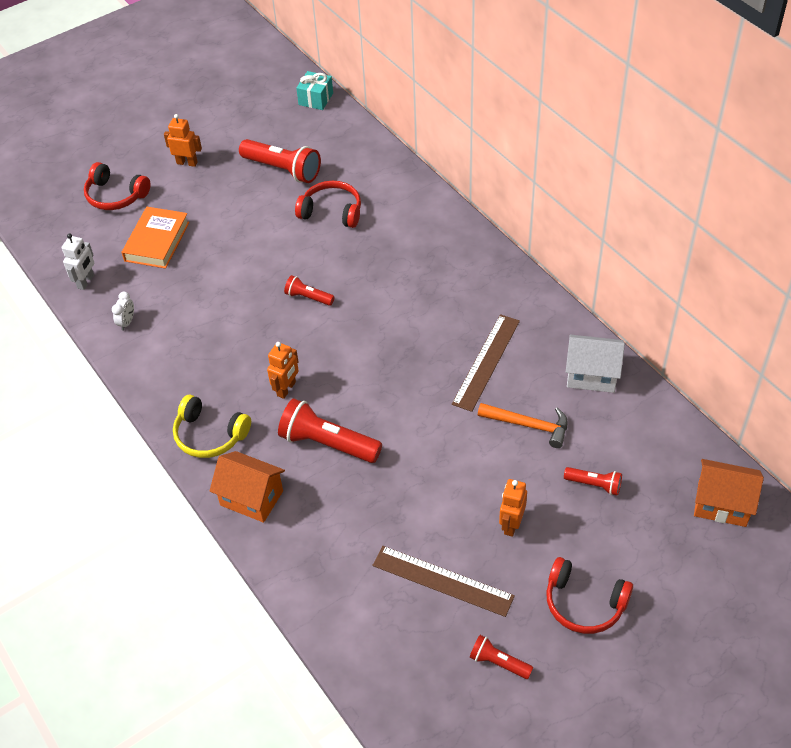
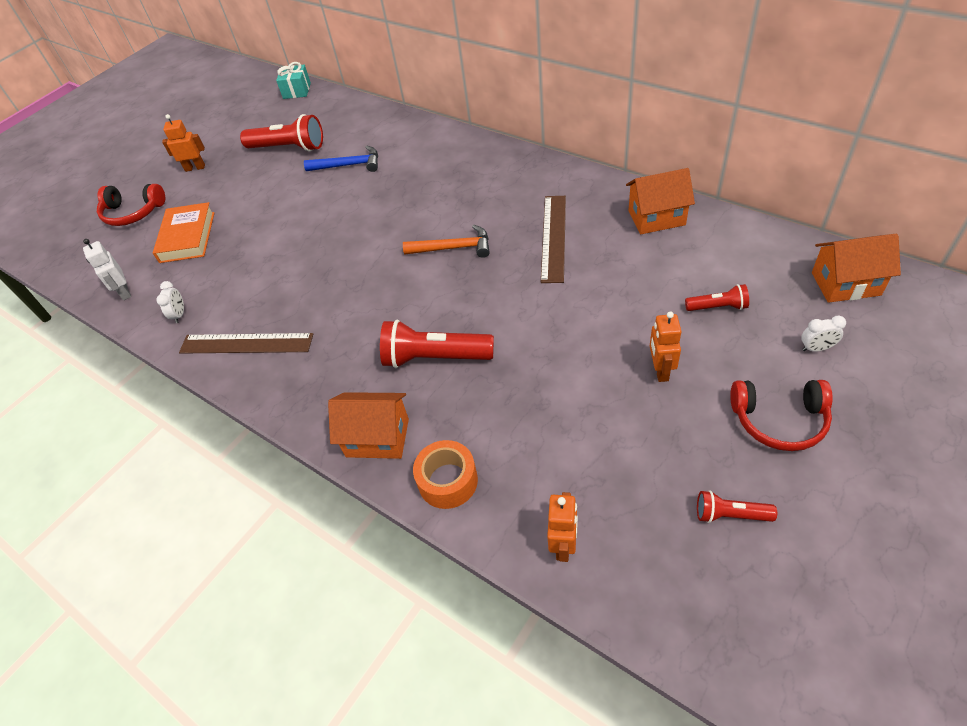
camera: 15 degrees left, 0 degrees up
(86, 282) = (124, 292): white robot -> white robot turned 150 degrees clockwise
(209, 435) = (306, 391): yellow headphones -> none
(286, 389) = (370, 322): orange robot -> orange robot (563, 545)
(292, 554) = (448, 481): none -> orange tape
(308, 297) = (356, 238): red flashlight -> none
(332, 211) = (348, 165): red headphones -> blue hammer
(442, 580) = (622, 449): brown ruler -> brown ruler (246, 343)
(528, 425) = (624, 277): orange hammer -> orange hammer (453, 248)
(591, 375) = (656, 218): white house -> orange house
(655, 554) = (816, 348): none -> white clock

